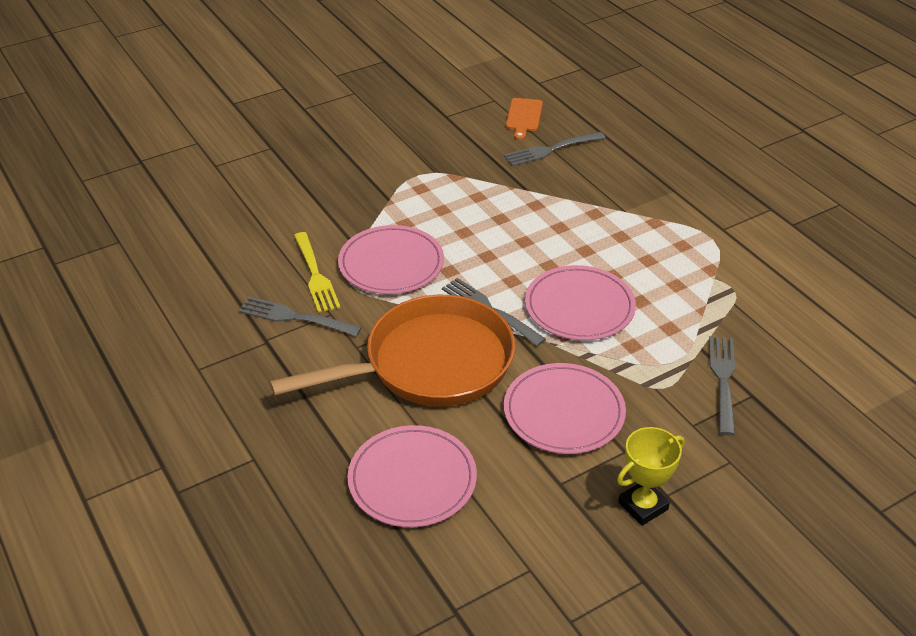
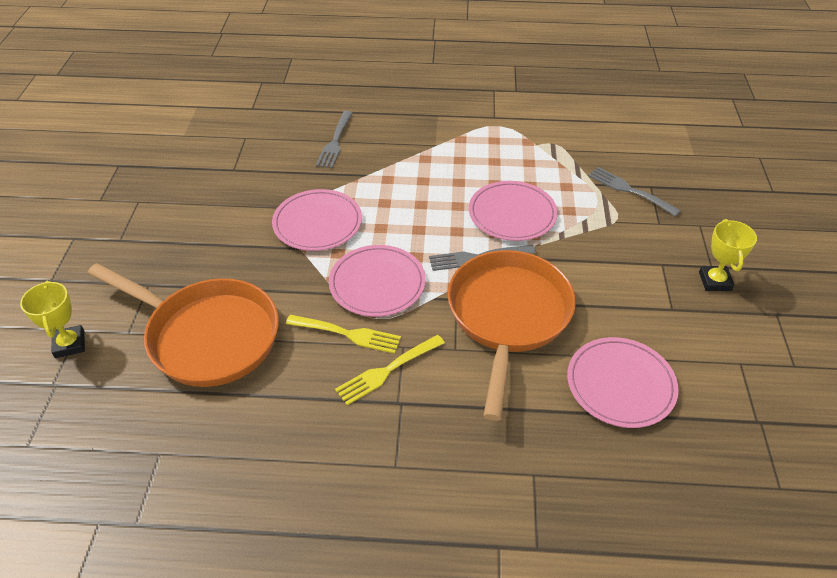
camera: 55 degrees left, 5 degrees up
(181, 147) = (70, 344): none -> yellow trophy
(246, 204) = (207, 336): none -> orange pan
(296, 317) = (388, 370): grey fork -> yellow fork
(523, 117) = (283, 135): orange cutting board -> none
(564, 412) = (607, 273): pink plate -> pink plate (317, 223)

